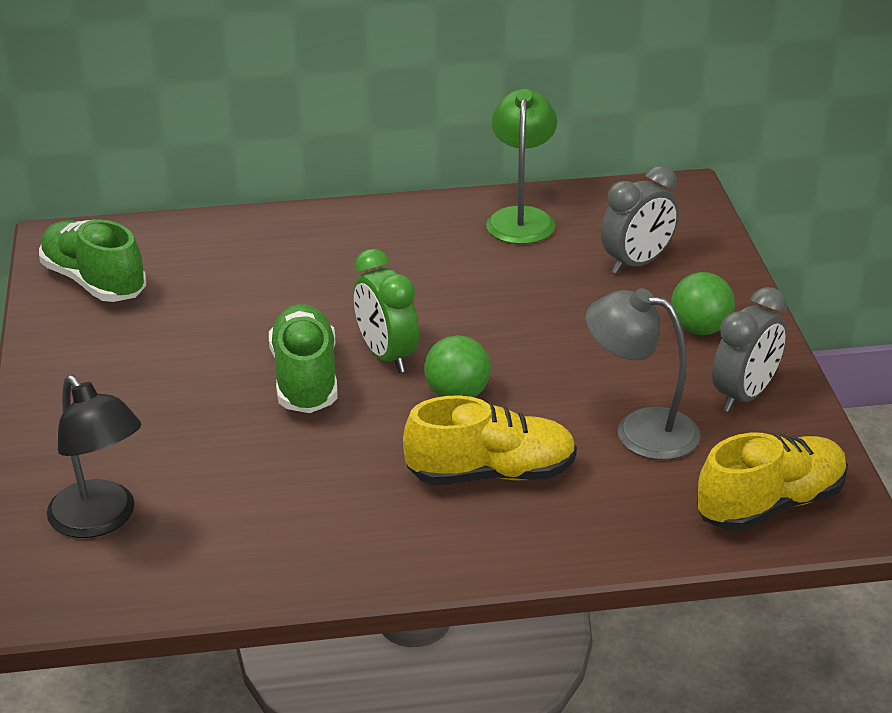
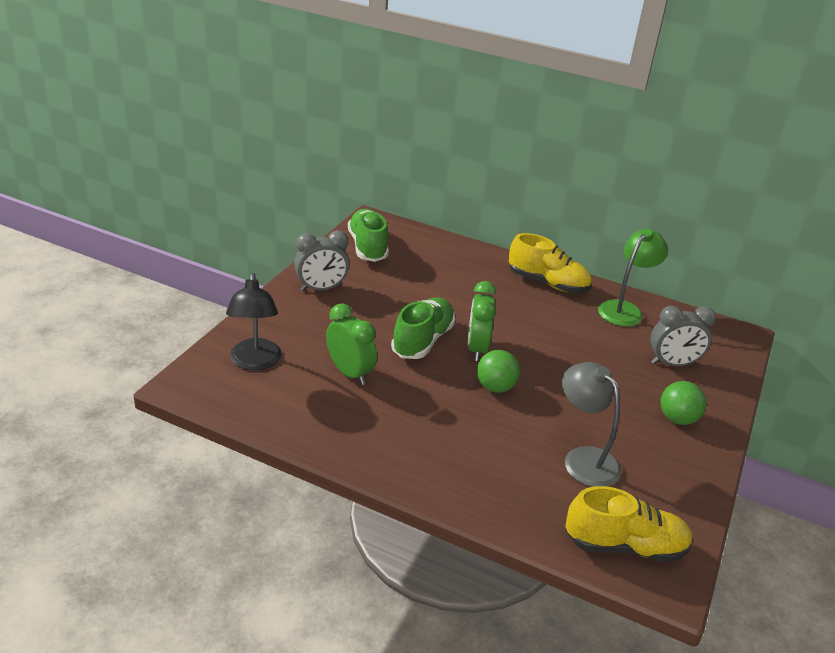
camera: 30 degrees right, 0 degrees up
(251, 469) = (350, 373): none -> green clock
(491, 474) = (472, 439): yellow shoe -> yellow shoe (548, 283)
(744, 396) = (670, 471): grey clock -> grey clock (321, 288)

